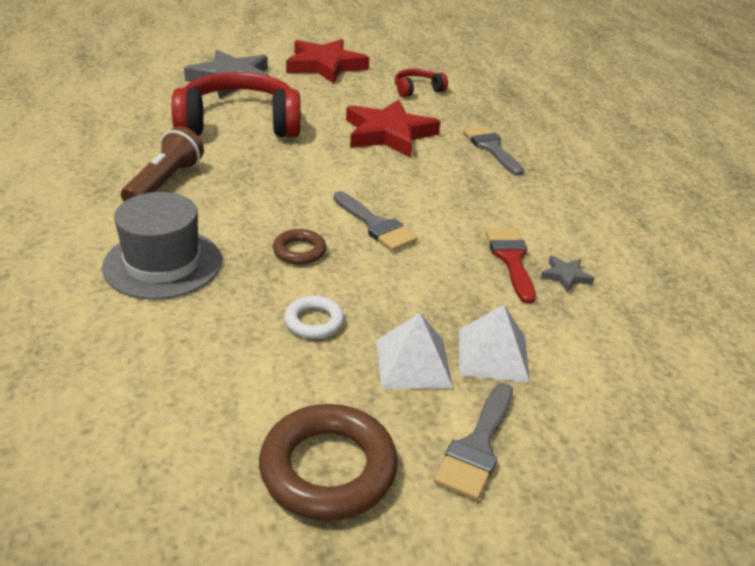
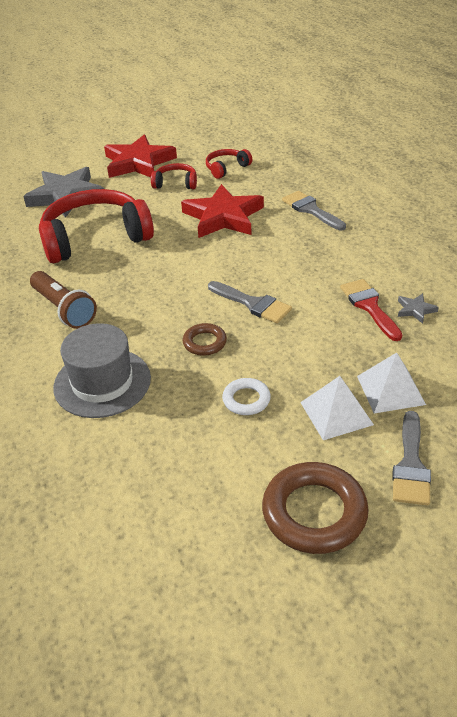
camera: 10 degrees left, 5 degrees up
(165, 183) = (63, 309): brown flashlight -> brown flashlight turned 135 degrees clockwise
(354, 92) = (176, 183): none -> red headphones

